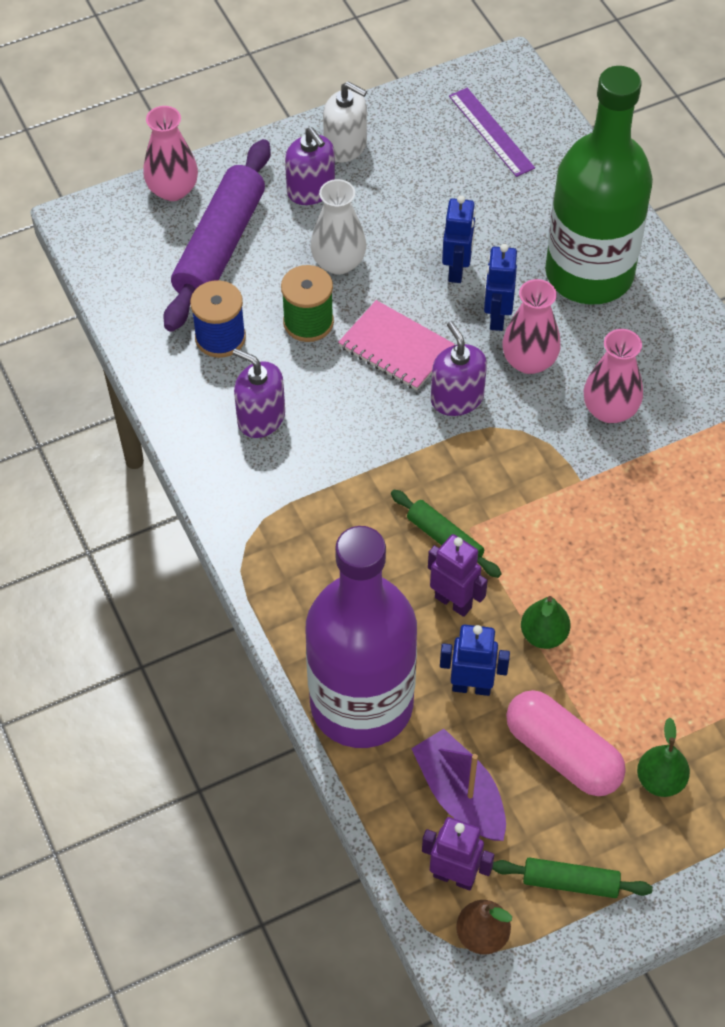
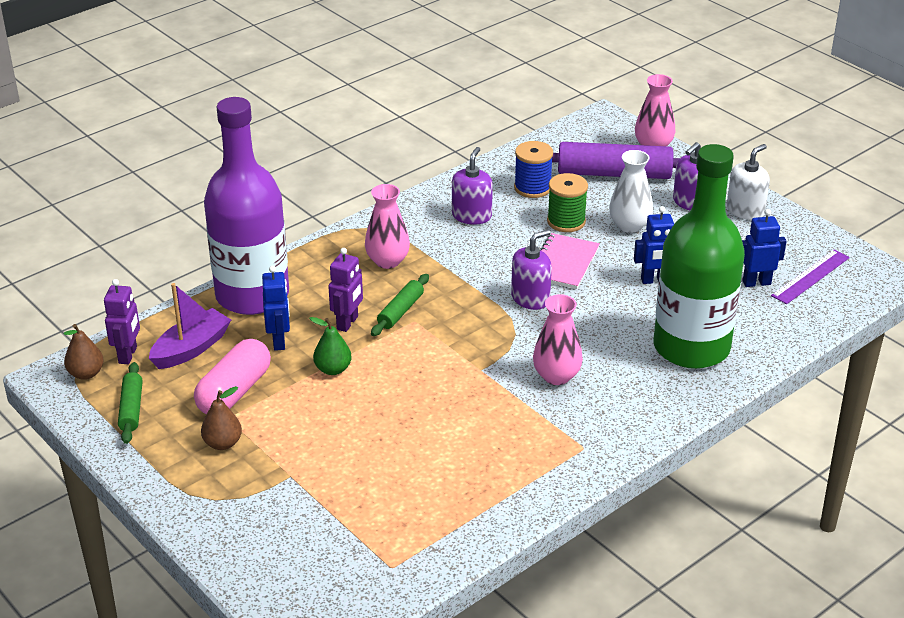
camera: 75 degrees right, 20 degrees down
(345, 146) = (745, 210): white soap dispenser -> white soap dispenser turned 150 degrees counterclockwise
(496, 317) = (619, 306): blue robot -> blue robot (756, 283)
(529, 361) = (584, 328): pink vase -> pink vase (387, 261)
(660, 780) = (223, 443): green pear -> brown pear

